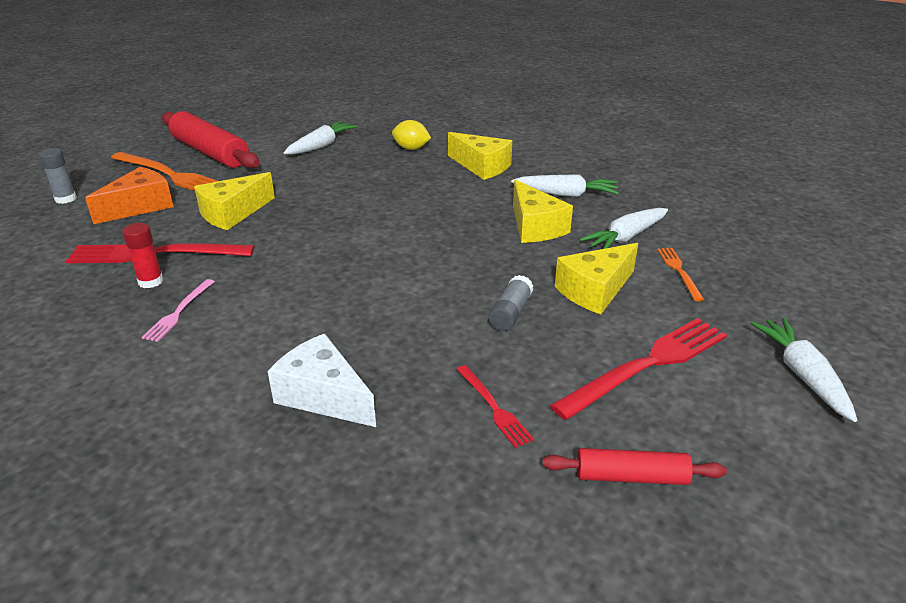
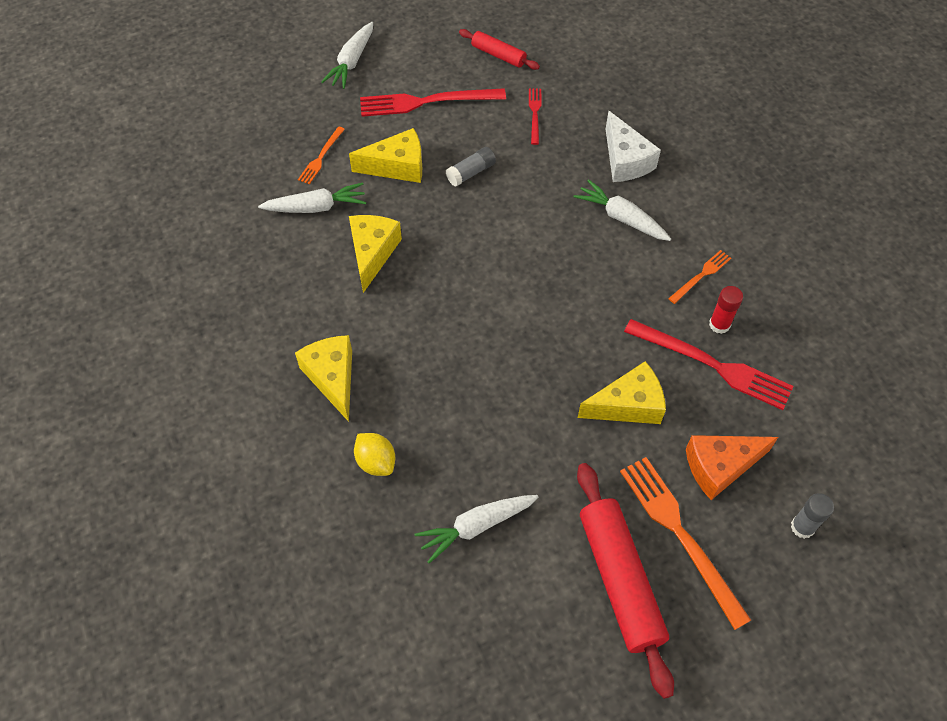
camera: 150 degrees left, 25 degrees up
(179, 312) = (701, 276): pink fork -> orange fork
(566, 194) = (301, 287): white carrot -> white carrot (621, 218)

